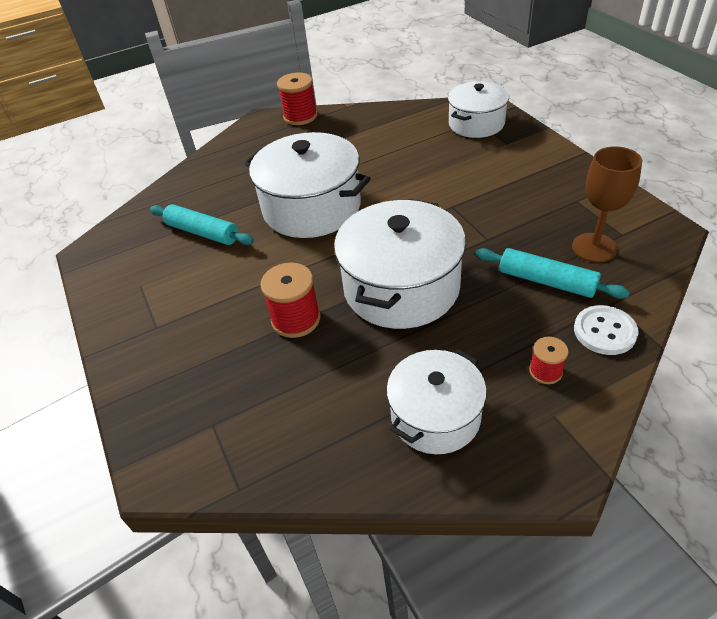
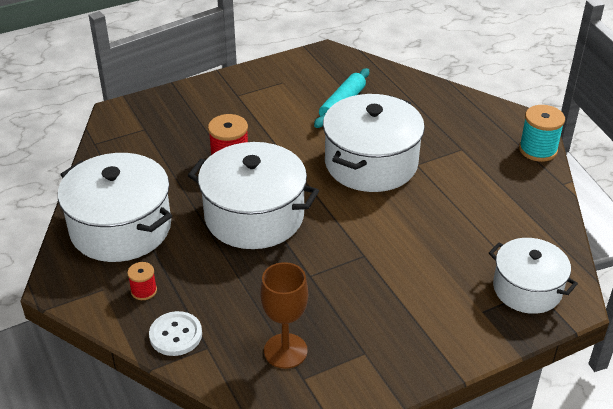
camera: 85 degrees right, 5 degrees down
(300, 116) = (538, 150): red spool -> turquoise spool
(435, 416) = (121, 228): white pot -> white pot, size x1.57
(546, 281) = (244, 308): turquoise rolling pin -> none

